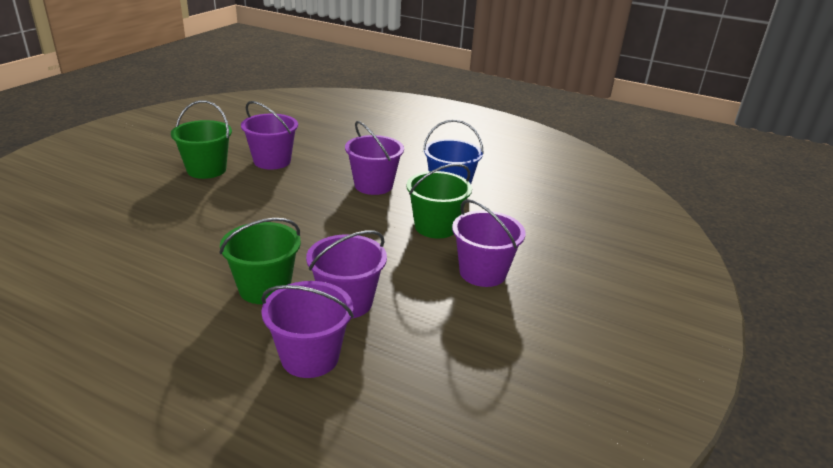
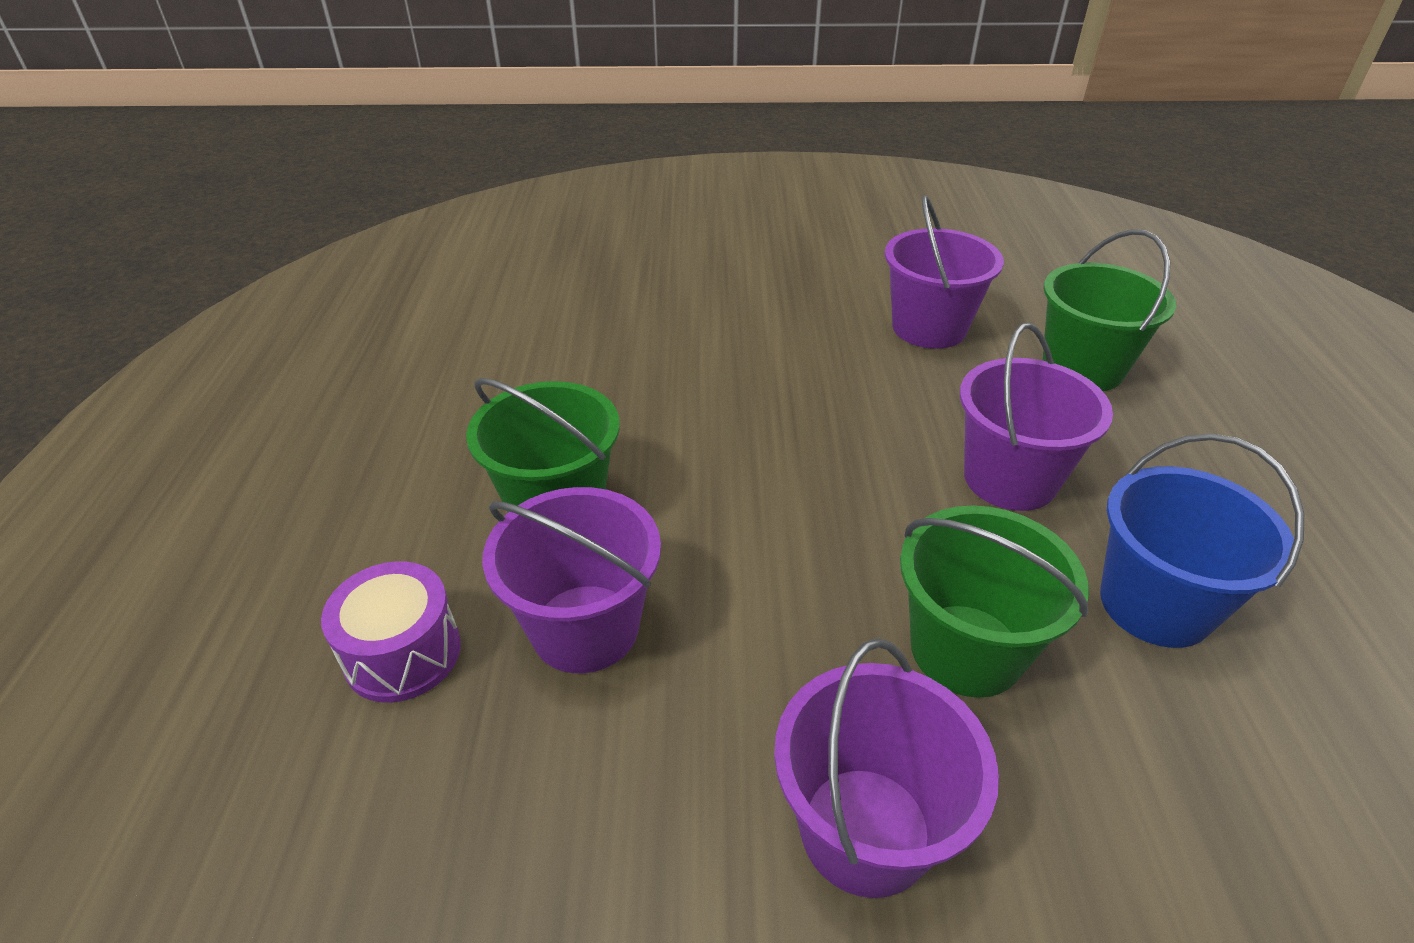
camera: 65 degrees right, 10 degrees up
(206, 170) = (821, 287): green bucket -> green bucket (1082, 368)
(310, 357) = (403, 653): purple bucket -> purple drum

